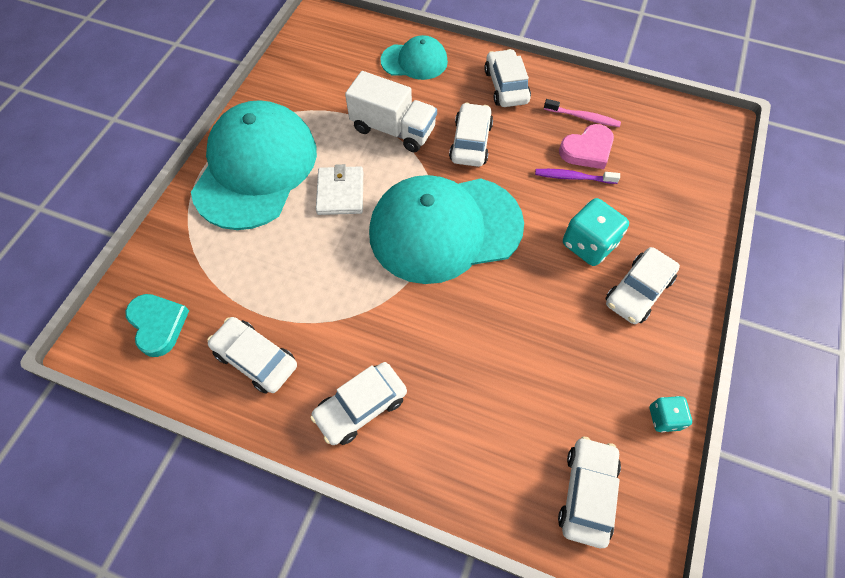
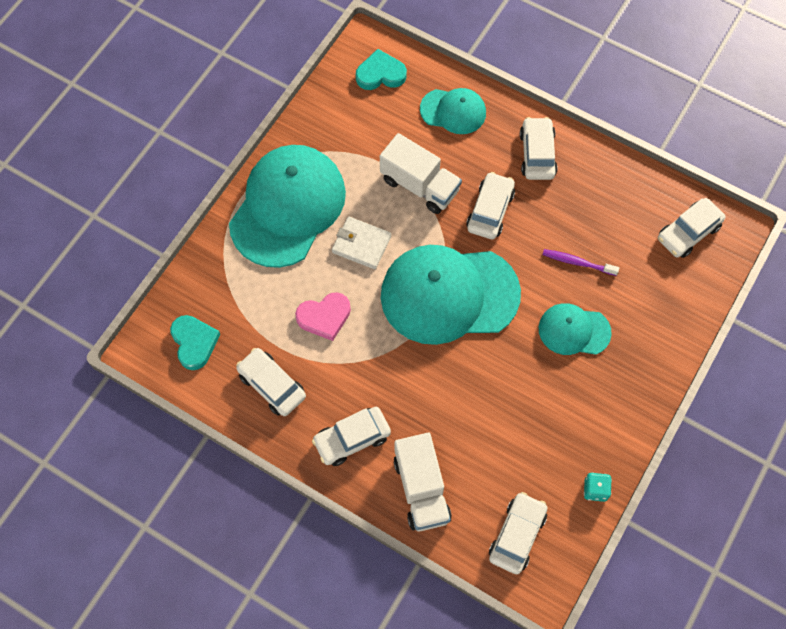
camera: 10 degrees right, 5 degrees up
(337, 40) = (380, 74): none -> turquoise heart
(340, 193) = (361, 244): white wallet -> white wallet turned 75 degrees counterclockwise
(456, 455) = (421, 489): none -> white truck
(583, 117) = (603, 200): pink toothbrush -> none
(587, 150) = (598, 236): pink heart -> pink heart (324, 317)
(588, 244) = (574, 330): turquoise dice -> turquoise cap
(638, 291) = (605, 380): white car -> white car (688, 232)

